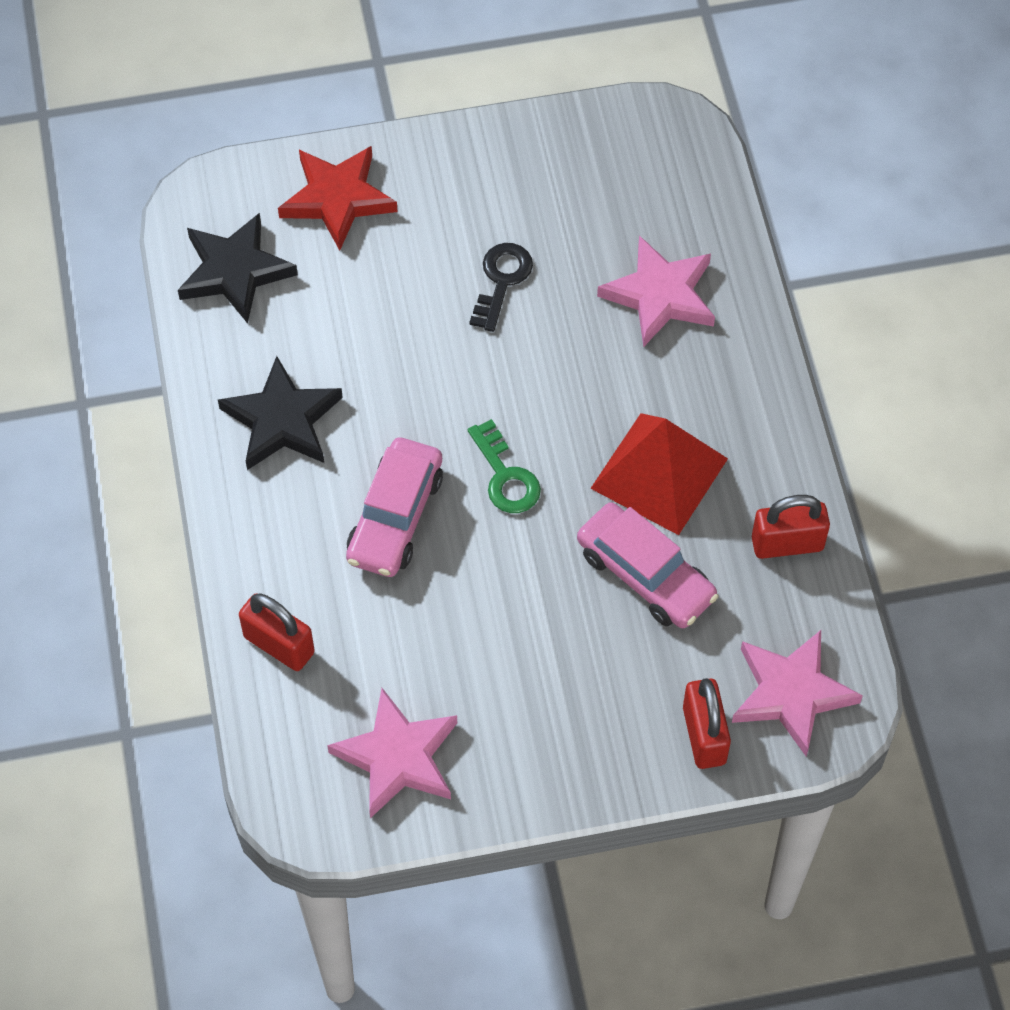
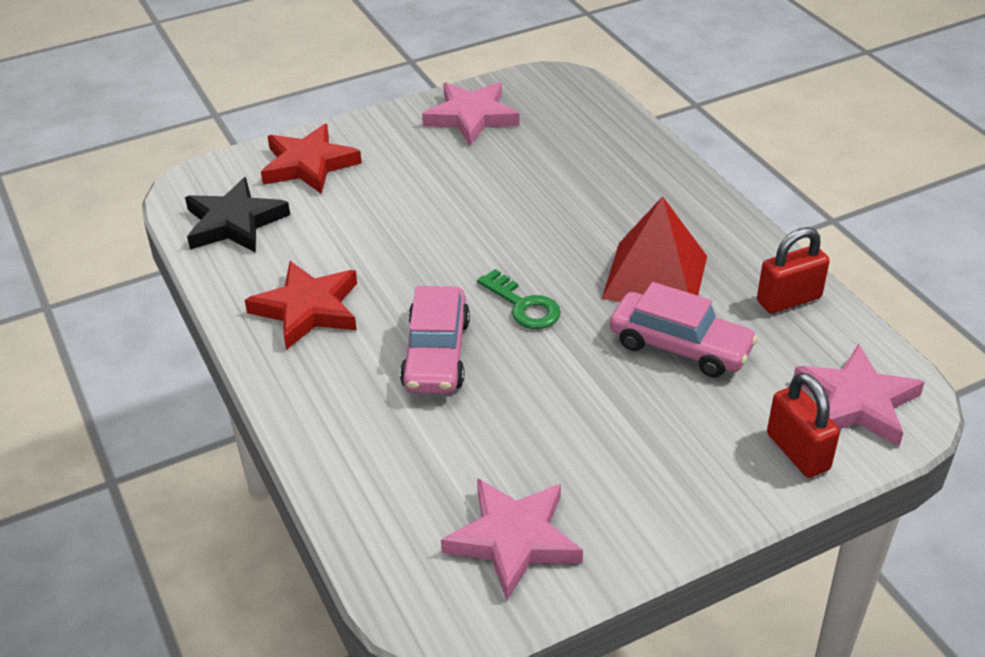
camera: 15 degrees left, 20 degrees down
(279, 645) = (360, 474): red padlock -> none
(282, 420) = (307, 309): black star -> red star
(501, 280) = (465, 186): black key -> none
(660, 295) = (598, 171): pink star -> pink star (471, 117)

